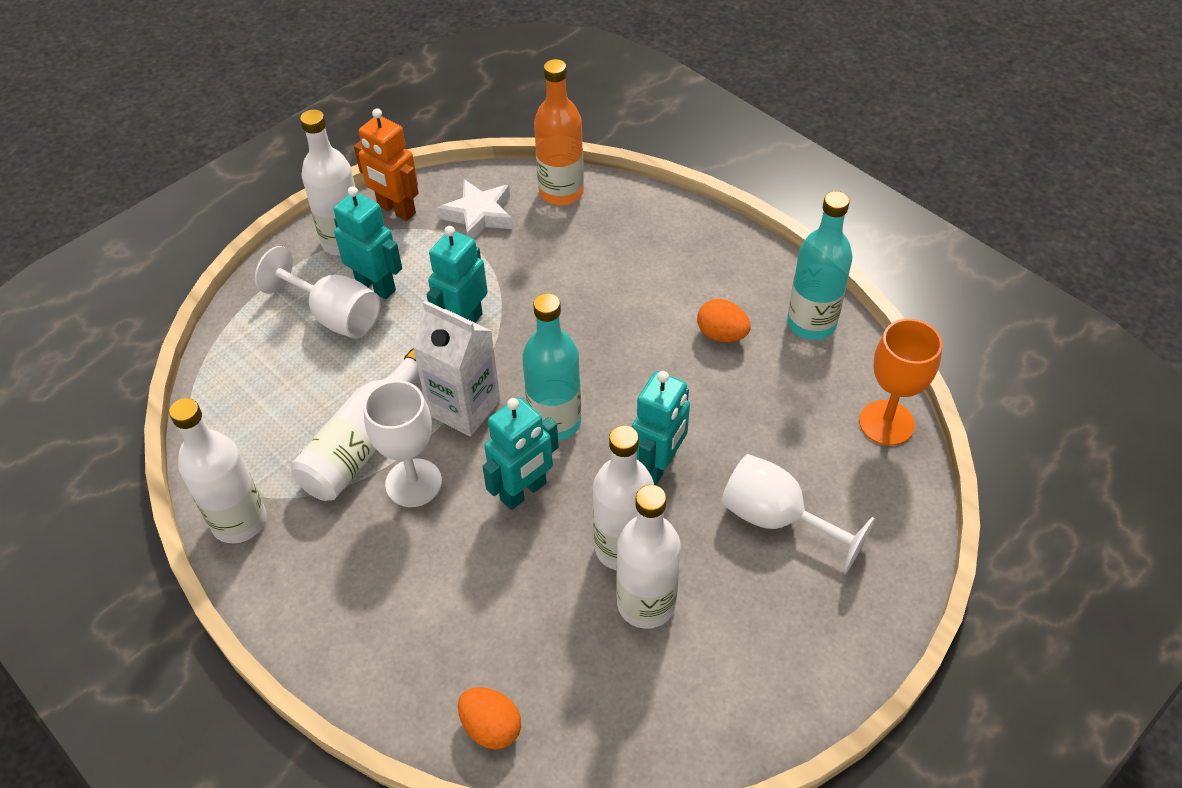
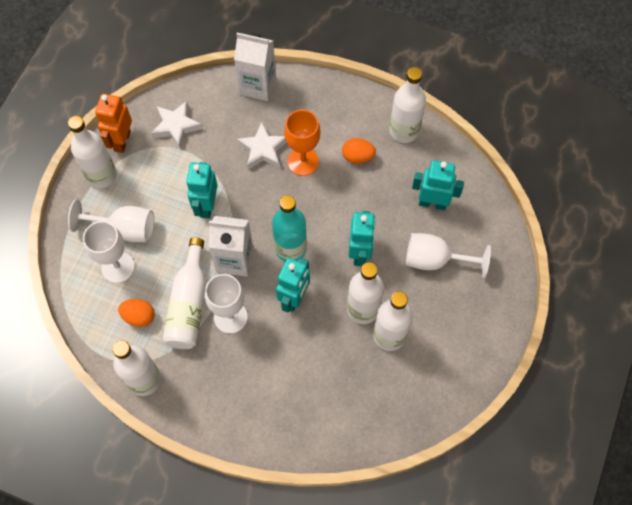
camera: 25 degrees left, 15 degrees up
(295, 359) = (118, 267): none -> white goblet
(376, 286) = (139, 199): turquoise robot -> turquoise robot (432, 203)
(396, 210) = (122, 141): orange robot -> orange robot turned 90 degrees clockwise
(491, 727) = (342, 434): orange egg -> orange egg (139, 316)
(561, 192) = (218, 91): orange bottle -> none
(584, 280) = (262, 149): none -> white star
(620, 201) = (257, 86): none -> white carton
(811, 323) = (404, 131): turquoise bottle -> white bottle
(886, 423) = (468, 180): orange goblet -> orange goblet (303, 161)

